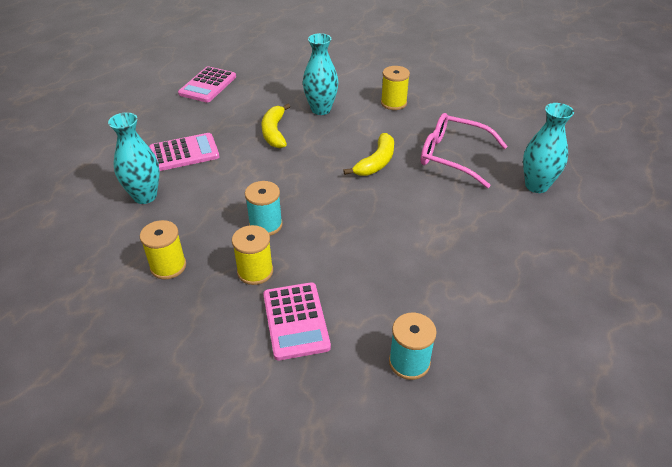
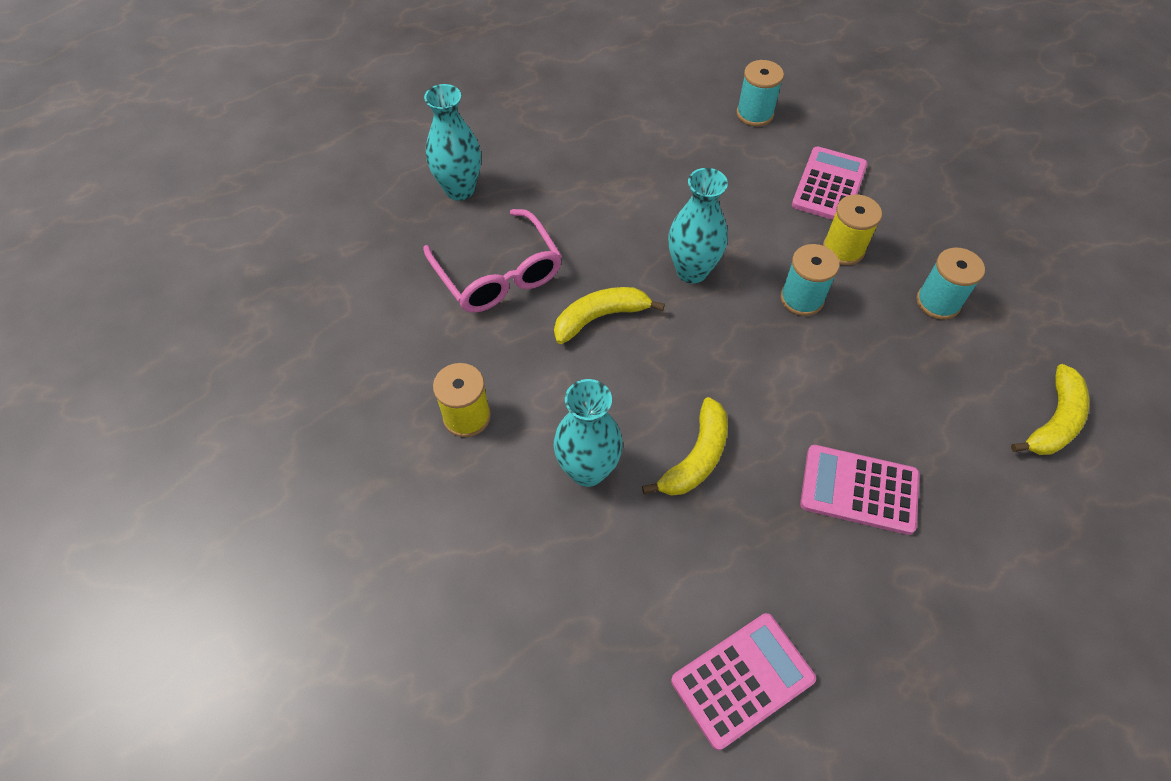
camera: 145 degrees left, 15 degrees up
(72, 228) = (1053, 421): none -> yellow banana
(145, 196) = (943, 427): turquoise vase -> turquoise vase (691, 271)
(168, 266) = (938, 302): yellow spool -> turquoise spool

